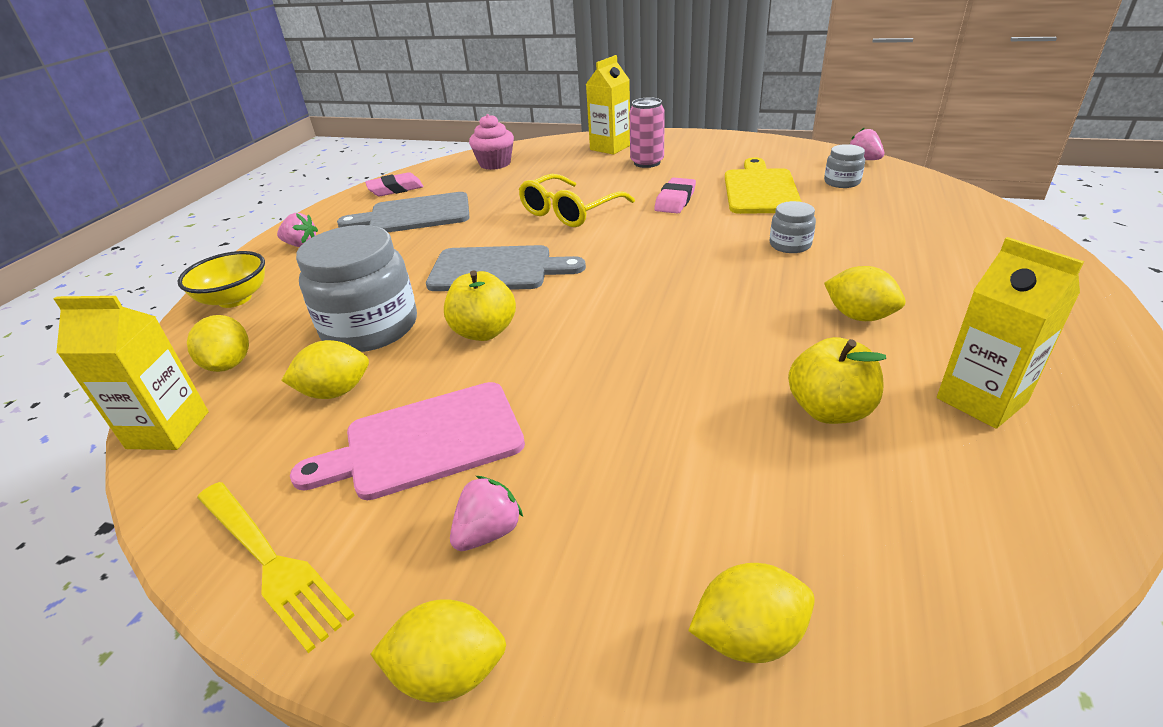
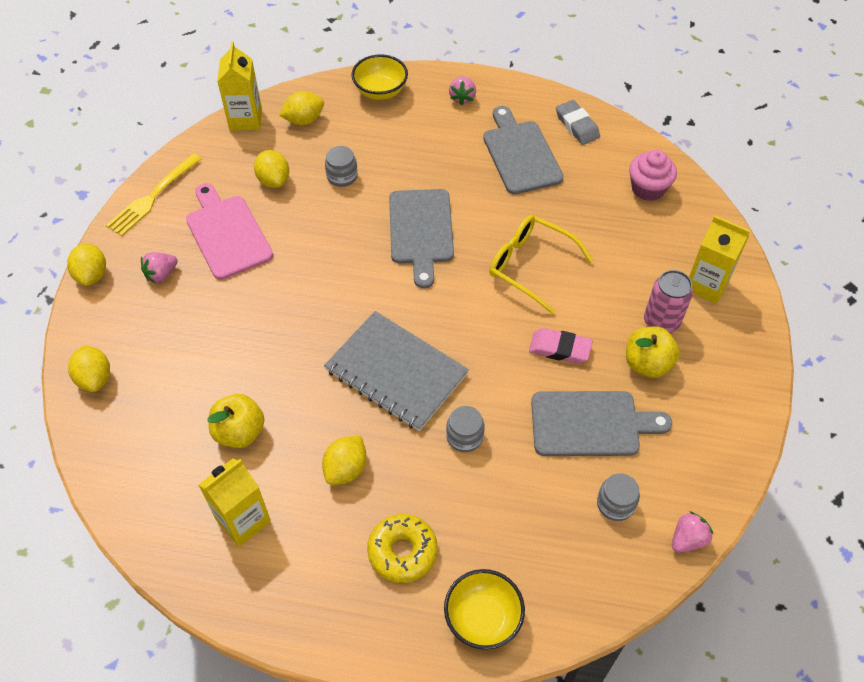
camera: 80 degrees right, 20 degrees up
(370, 327) = (342, 176): grey jar -> grey jar, size x0.47
(395, 189) = (577, 125): pink eraser -> grey eraser
(484, 332) = (334, 239): yellow apple -> yellow apple (647, 363)
(488, 532) = (161, 274): pink strawberry -> pink strawberry turned 105 degrees clockwise
(709, 284) = (396, 372): none -> grey notebook
(760, 189) = (591, 424): yellow cutting board -> grey cutting board
(953, 278) = (402, 552): none -> yellow donut
(1000, 237) = (482, 618): none -> yellow bowl

